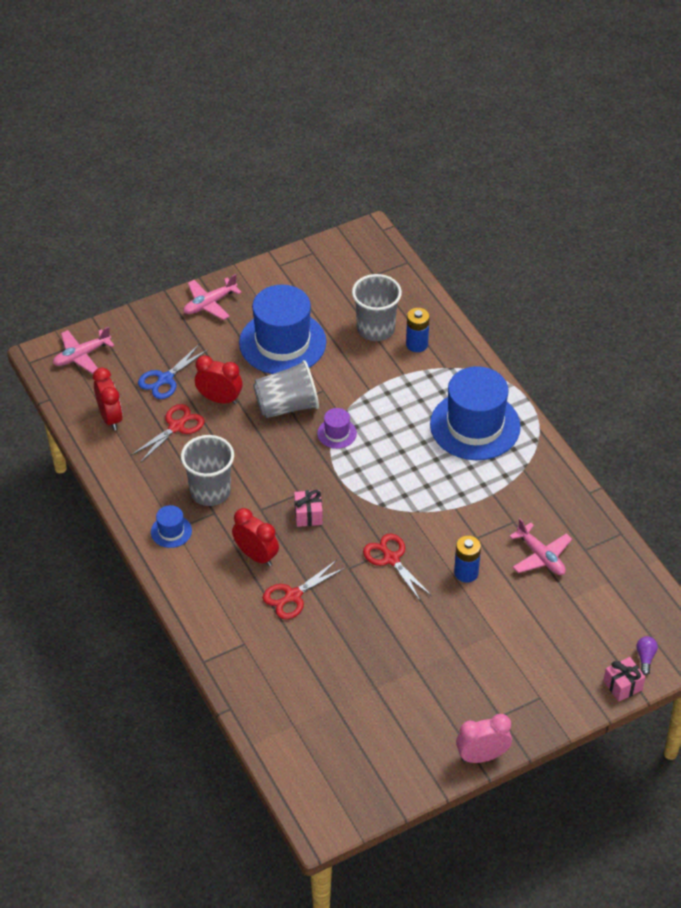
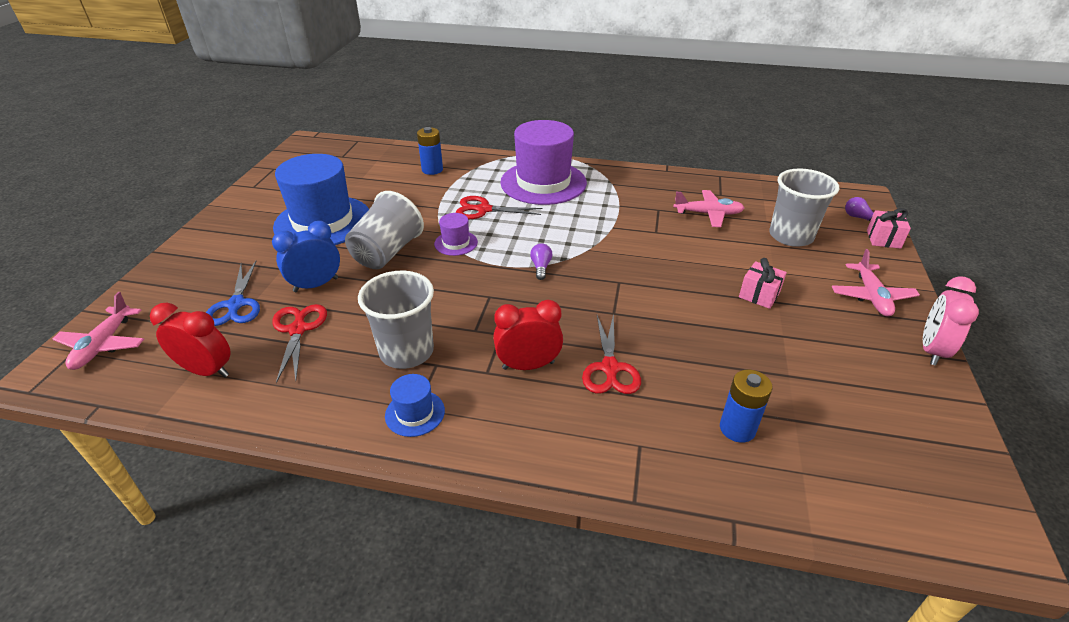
camera: 50 degrees left, 10 degrees down
(209, 303) = (216, 235): pink plane -> pink plane (871, 296)
(219, 399) = (316, 285): red clock -> blue clock
(308, 515) = (521, 304): pink gift -> pink gift (759, 295)
(359, 499) = (541, 267): none -> purple light bulb
(376, 329) = (388, 178): grey cup -> grey cup (791, 236)
(391, 559) = (631, 284): red scissors -> red scissors (484, 209)
(466, 573) = (689, 254): blue battery -> blue battery (737, 429)
(475, 425) = (543, 183): blue hat -> purple hat

